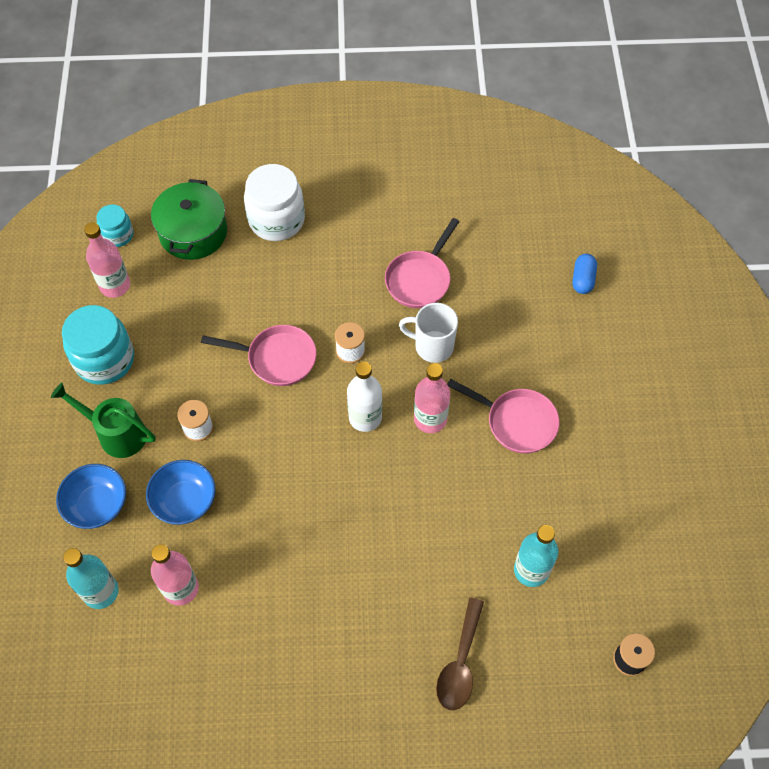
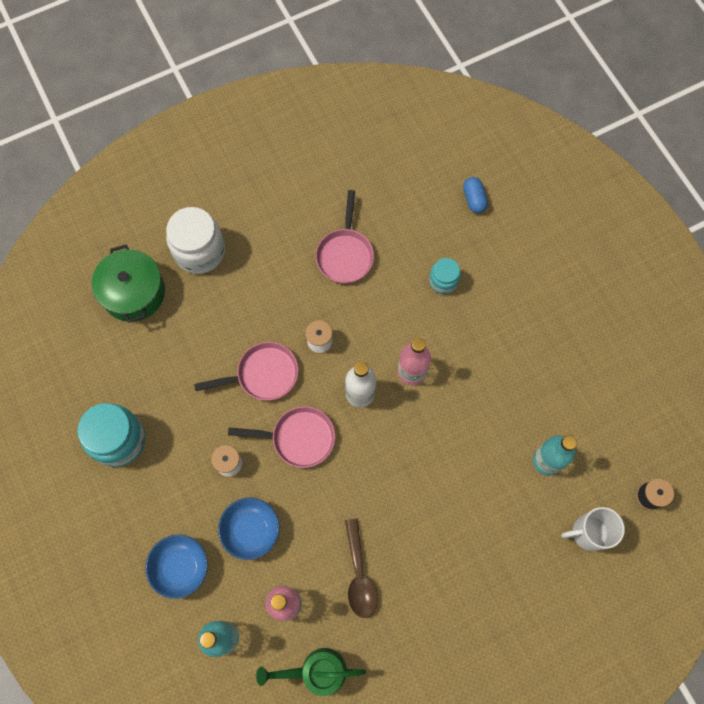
camera: 25 degrees left, 10 degrees up
(115, 285) = (91, 370): pink bottle -> none
(116, 433) = (163, 499): green watering can -> green watering can (316, 671)
(118, 235) = (69, 323): turquoise jar -> turquoise jar (443, 281)
(432, 346) = (383, 309): white mug -> white mug (588, 532)
(460, 663) = (529, 559): brown spoon -> brown spoon (359, 575)
(517, 422) = (480, 344): pink pan -> pink pan (299, 438)

